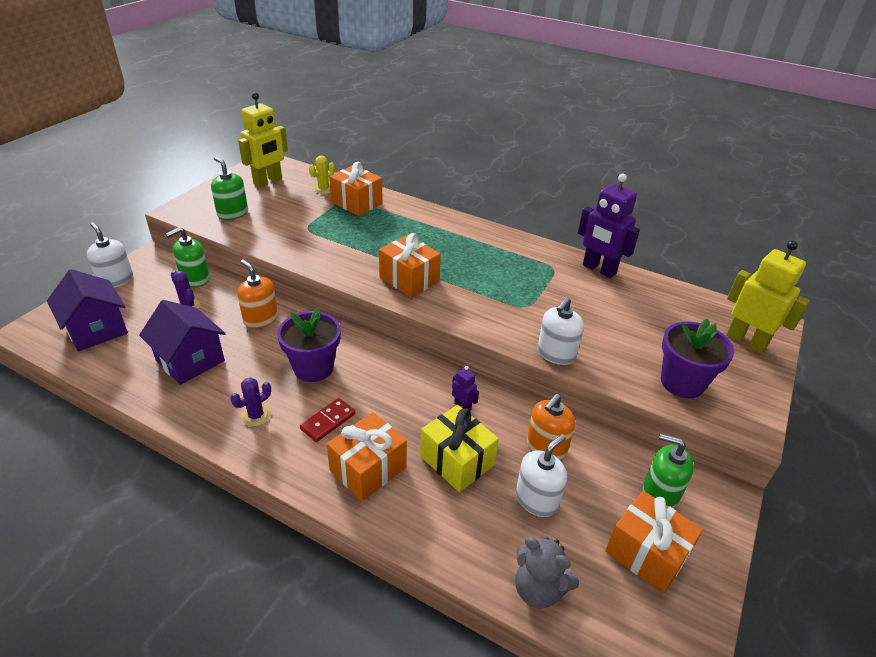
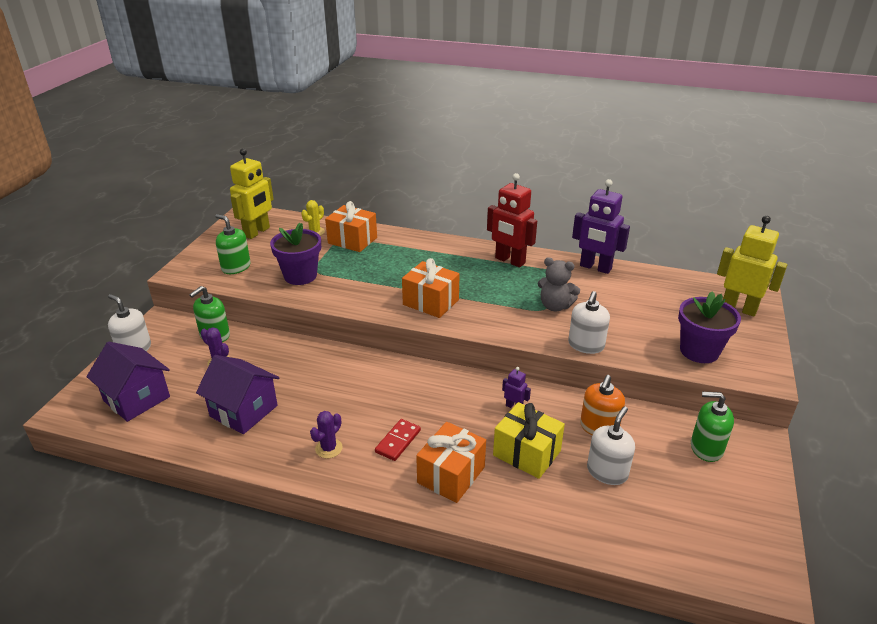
camera: 10 degrees left, 5 degrees down
(260, 319) = (296, 362): orange soap dispenser -> none
(313, 368) = (365, 397): purple flower pot -> purple flower pot (300, 276)
(509, 248) = (509, 261): none -> red robot
(538, 589) = (635, 543): grey teddy bear -> grey teddy bear (555, 306)
(646, 553) = (712, 497): orange gift -> none

